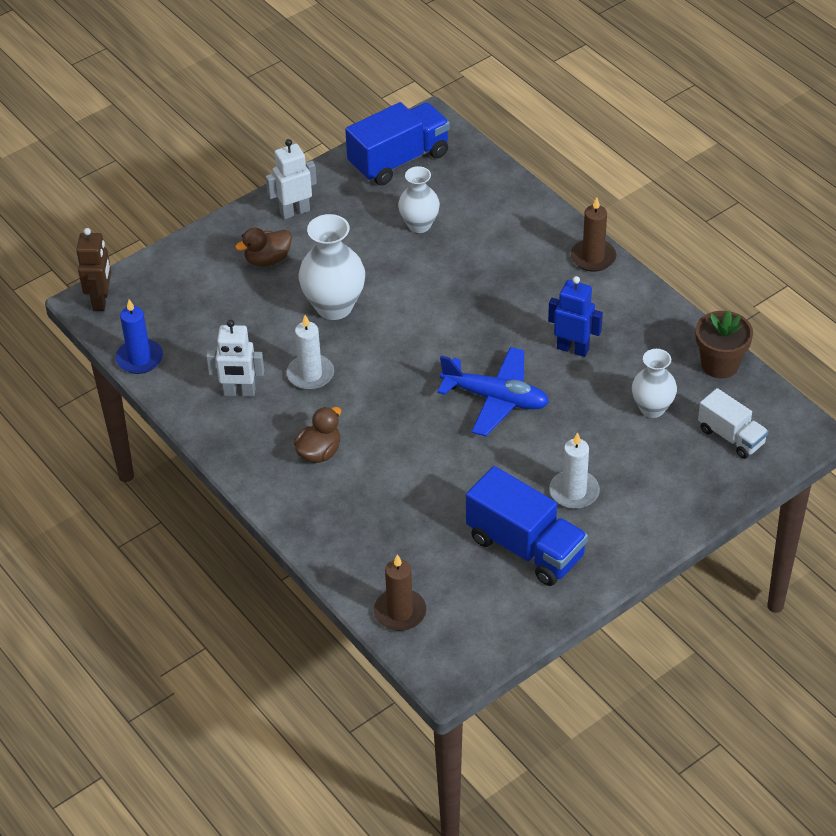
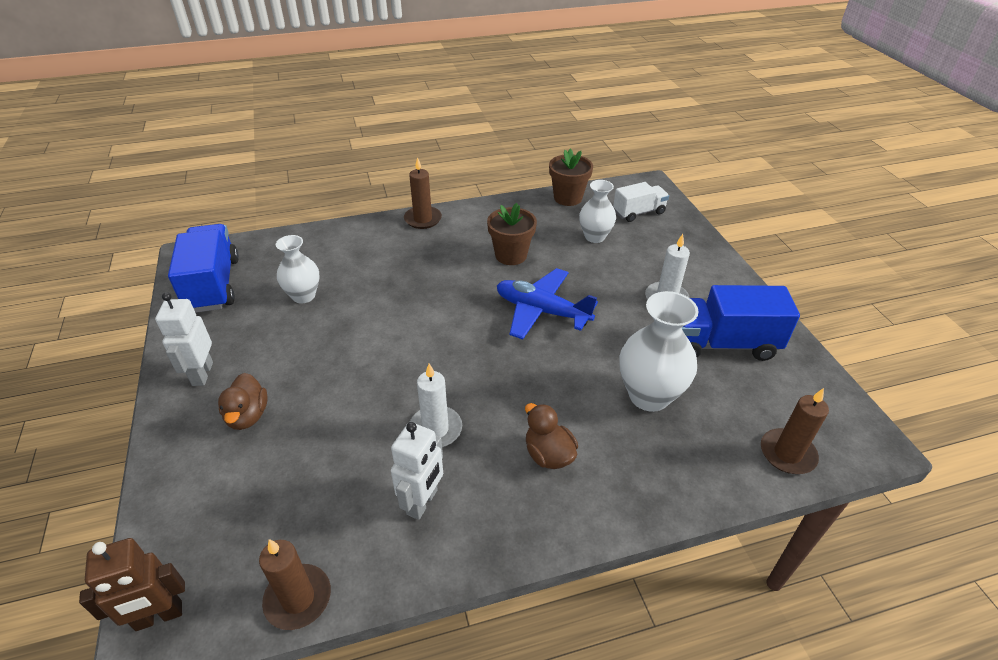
camera: 70 degrees left, 5 degrees down
(101, 300) = (159, 616): brown robot -> brown robot turned 135 degrees clockwise
(139, 358) = (298, 598): blue candle -> brown candle
(334, 306) = (356, 383): white vase -> white vase (649, 395)
(496, 398) = (541, 311): blue plane -> blue plane turned 105 degrees counterclockwise
(525, 547) = (721, 343): blue truck -> blue truck turned 150 degrees counterclockwise
(573, 348) = (511, 255): blue robot -> brown flower pot

